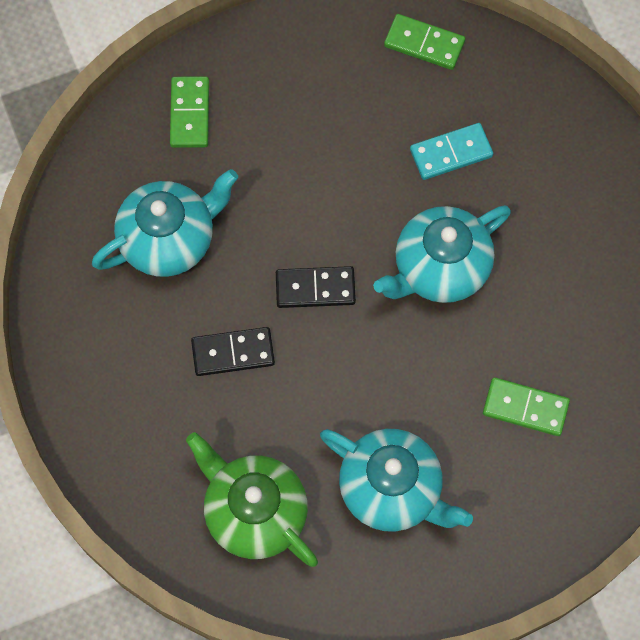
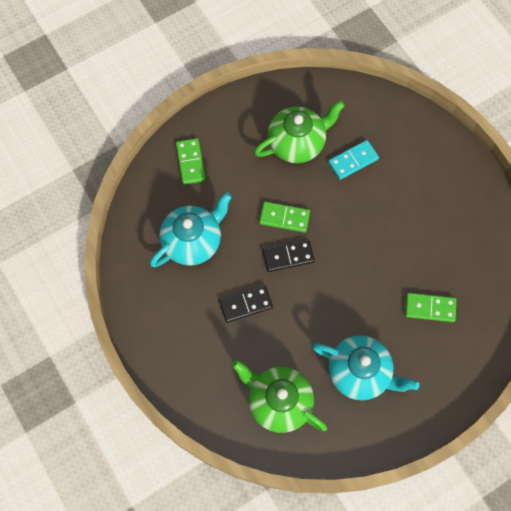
camera: 10 degrees left, 0 degrees up
(366, 110) = (297, 143): none -> green teapot
(424, 44) = (323, 98): green domino -> green domino (284, 218)
(440, 268) = (361, 231): turquoise teapot -> none

